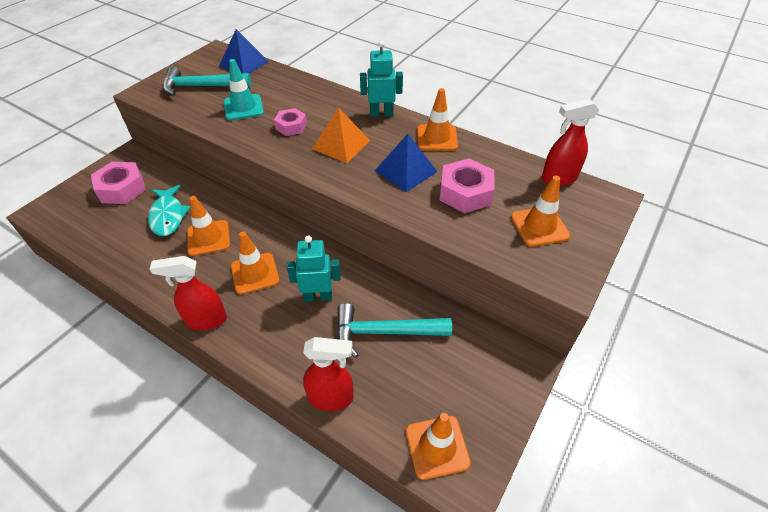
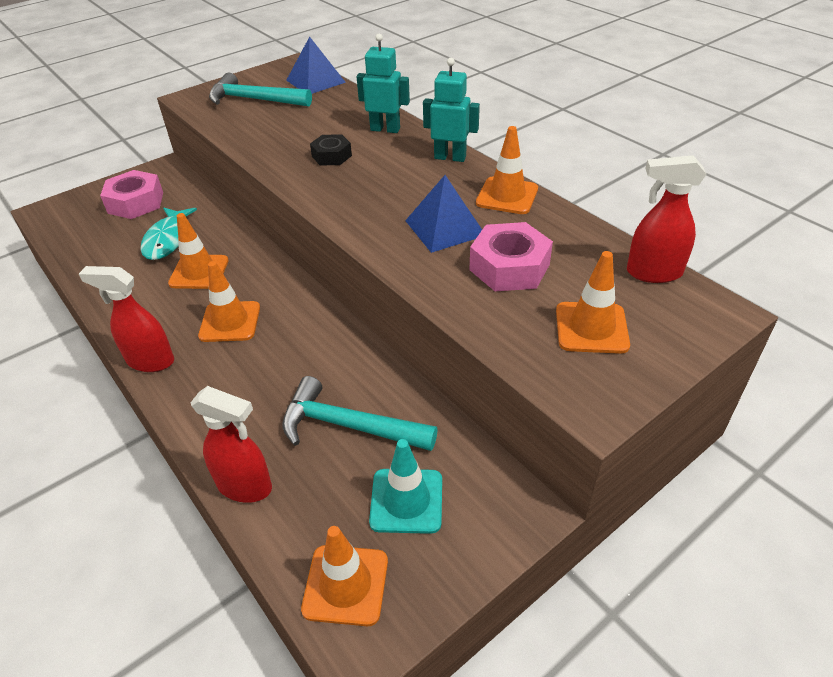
camera: 20 degrees right, 5 degrees down
(243, 107) = (288, 128): turquoise traffic cone -> turquoise traffic cone (406, 501)
(291, 126) = (331, 156): pink nut -> black nut
(318, 296) = (289, 364): turquoise robot -> turquoise robot (385, 129)
(341, 144) = (380, 185): orange pyramid -> none

